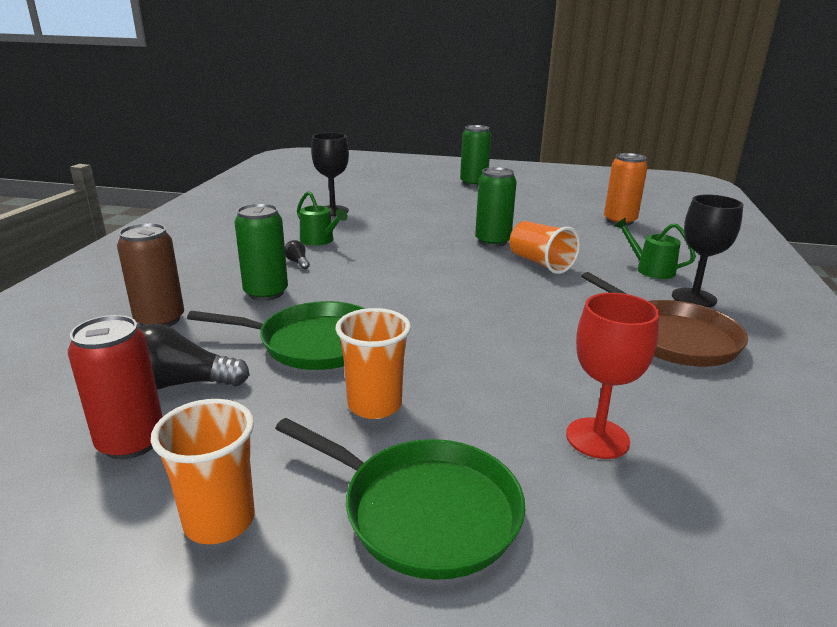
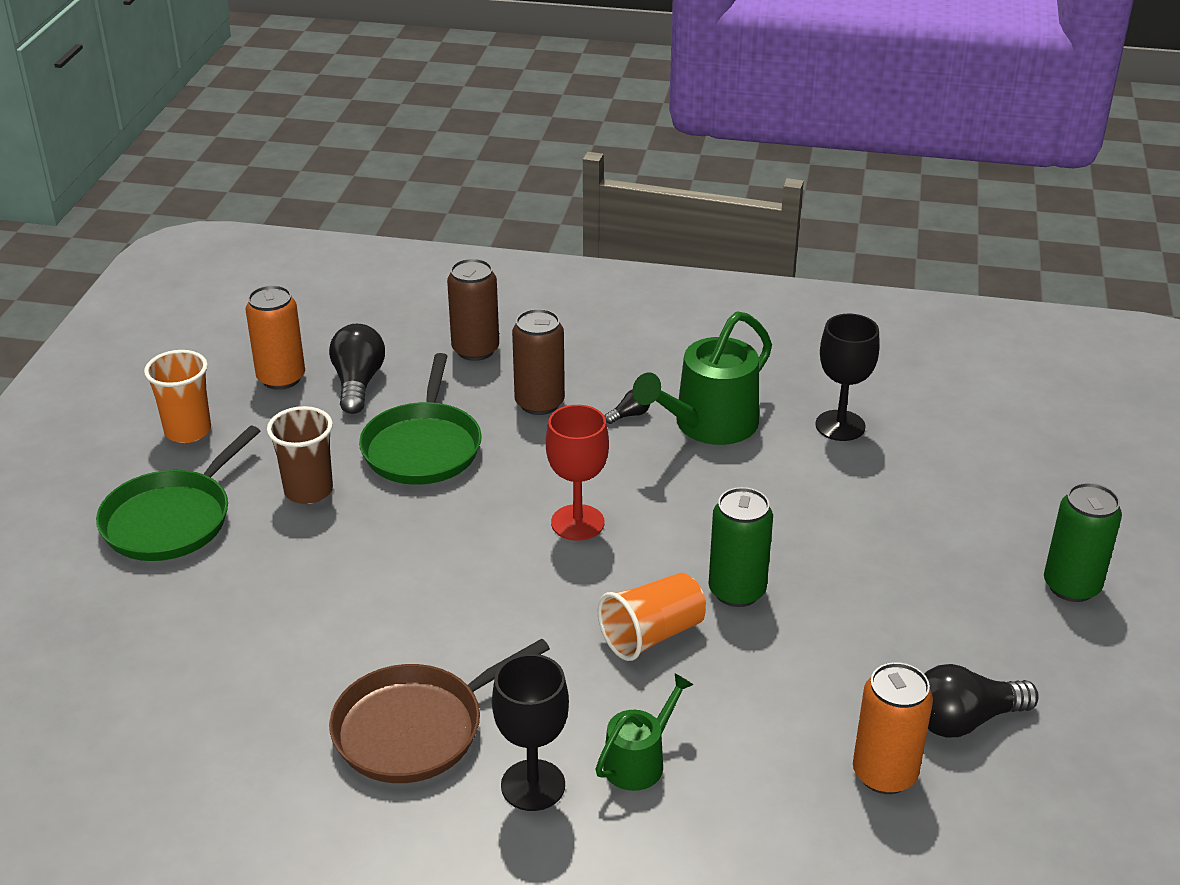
camera: 90 degrees right, 10 degrees up
(131, 442) = (281, 378): red can -> orange can
(266, 293) = (539, 403): green can -> brown can
(319, 240) = (709, 425): green watering can -> green watering can, size x1.77
(374, 405) = (308, 491): orange cup -> brown cup
(574, 206) = (964, 720): none -> black light bulb
(597, 438) = (233, 624): red goblet -> red goblet (577, 522)

